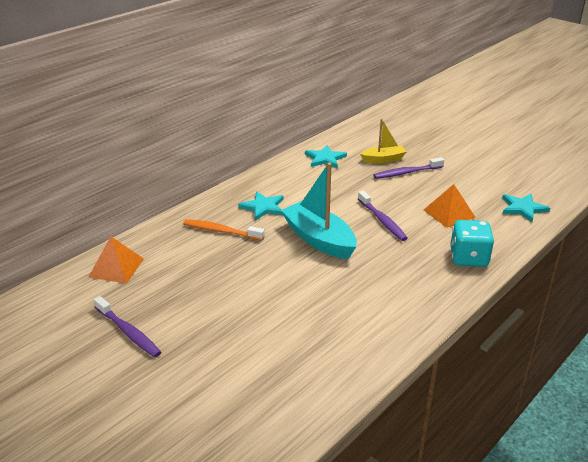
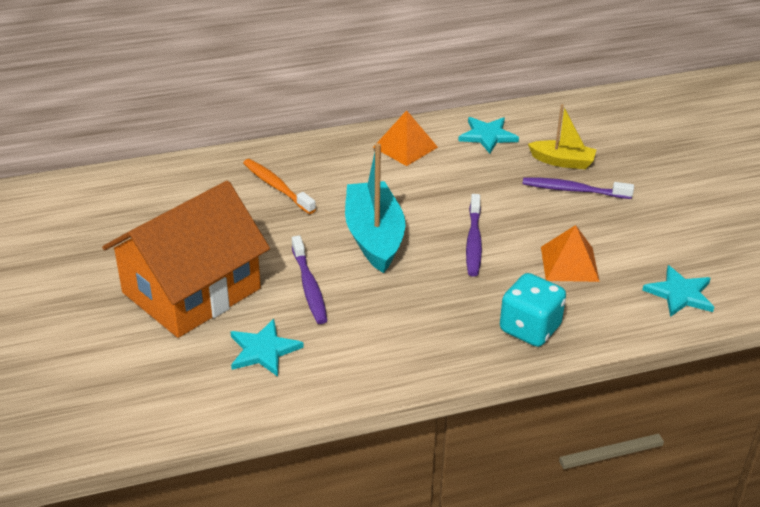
camera: 30 degrees right, 5 degrees up
(116, 267) = (136, 189): orange pyramid -> orange pyramid (405, 147)
(128, 332) = (88, 262): purple toothbrush -> purple toothbrush (309, 286)
(229, 320) = (191, 290): none -> orange house
(263, 207) = (350, 174): turquoise star -> turquoise star (263, 350)

